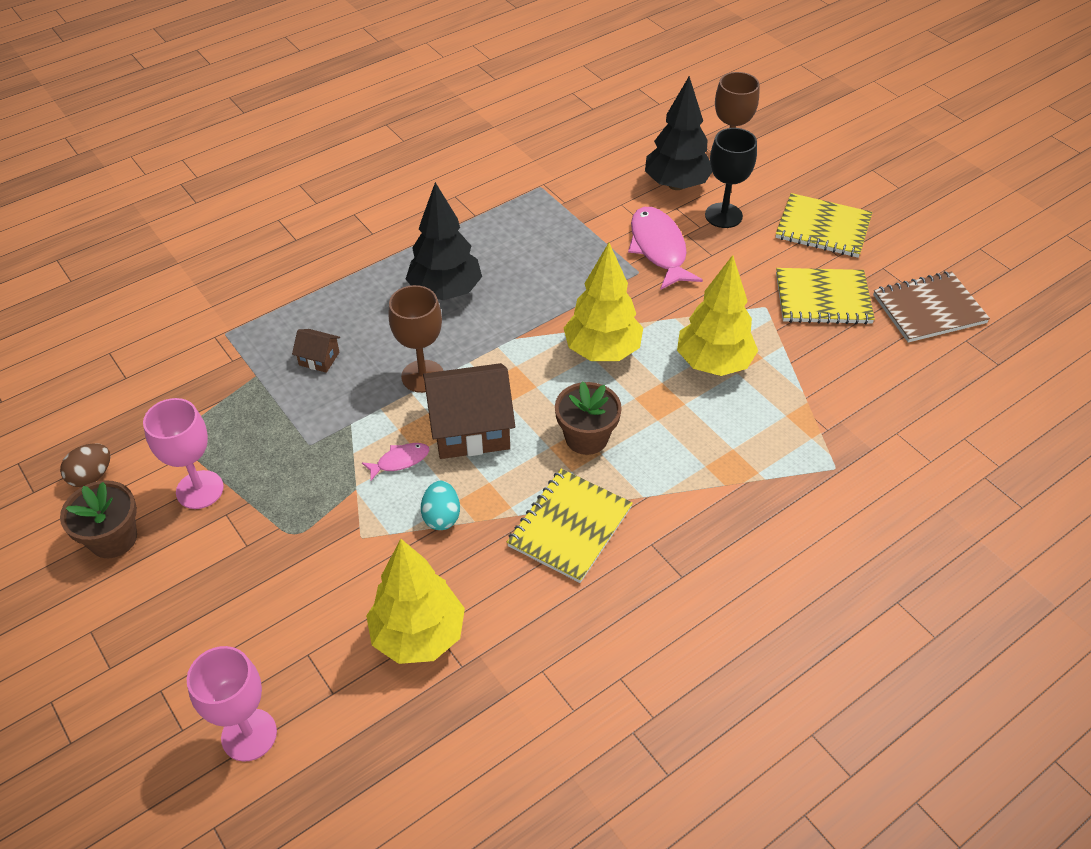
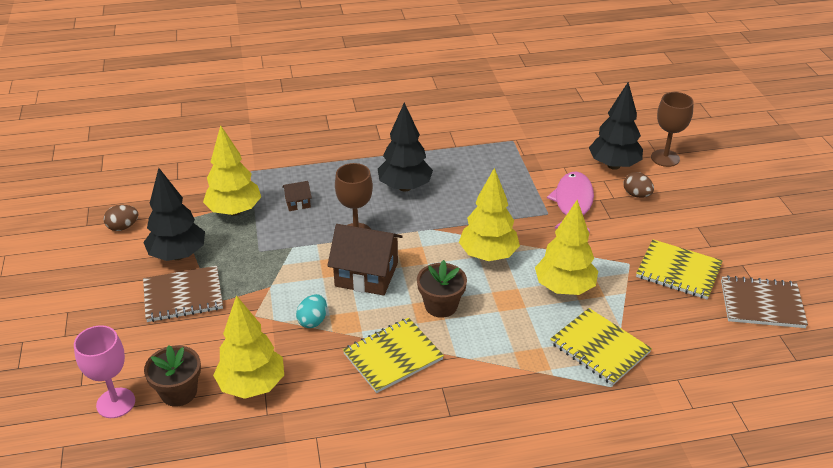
camera: 25 degrees right, 10 degrees down
(113, 538) = (112, 265): brown flower pot -> brown flower pot (179, 392)
(200, 490) = (178, 255): pink goblet -> black tree
(239, 398) = (234, 211): none -> yellow tree
(245, 546) = (183, 296): none -> brown notebook
(319, 358) = (298, 203): brown house -> brown house turned 60 degrees counterclockwise
(400, 461) = (308, 279): pink fish -> none
(723, 215) = (636, 195): black goblet -> brown egg
(823, 228) = (710, 224): yellow notebook -> yellow notebook (599, 348)

